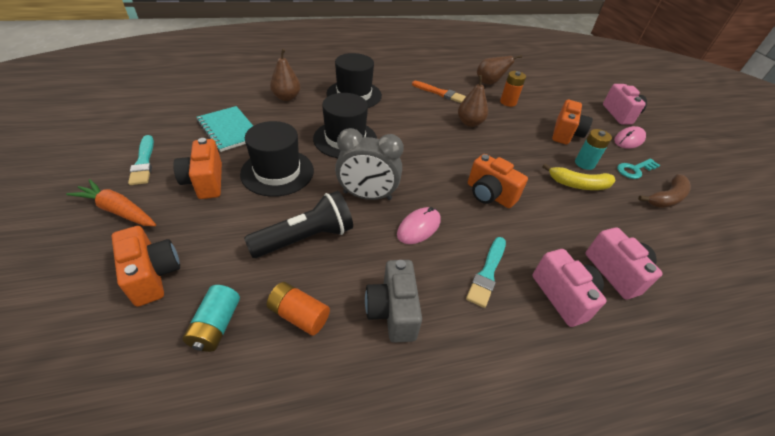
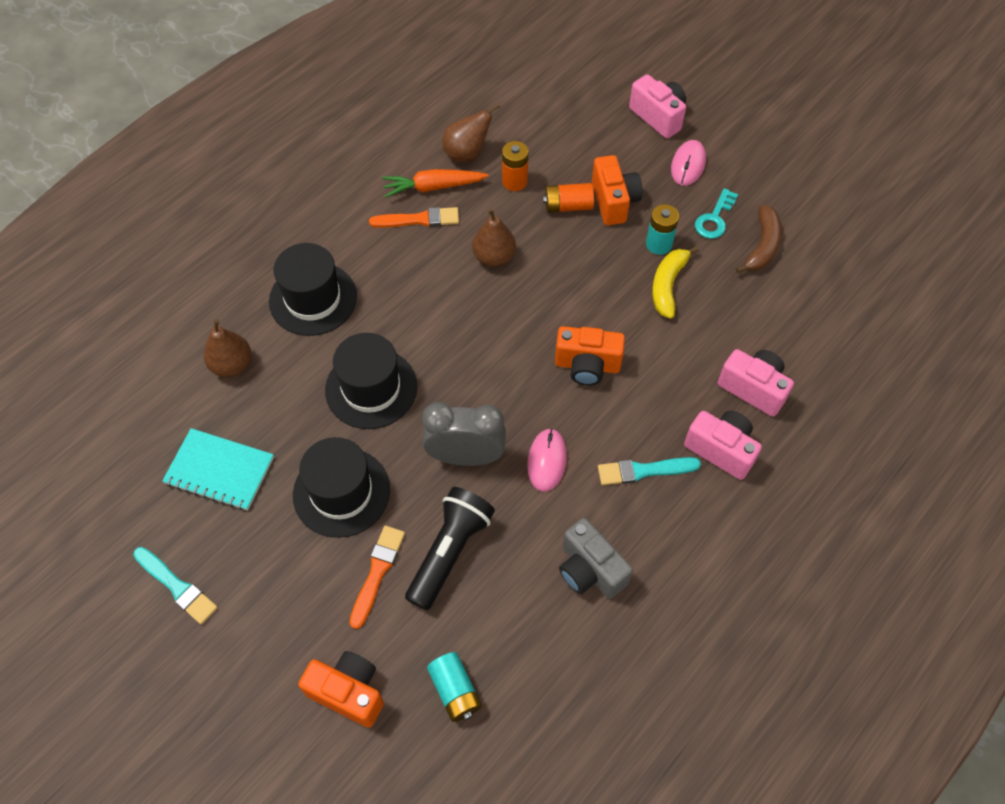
camera: 30 degrees left, 15 degrees up
(118, 210) = (228, 659): orange carrot -> orange carrot (433, 187)
(205, 182) = (277, 561): orange camera -> none
(250, 221) = (377, 572): none -> orange brush
(299, 315) = (515, 631): orange battery -> orange battery (568, 206)
(367, 196) = (465, 456): grey clock -> grey clock turned 150 degrees counterclockwise
(487, 273) = (644, 471): turquoise brush -> turquoise brush turned 90 degrees clockwise
(578, 184) = (668, 285): yellow banana -> yellow banana turned 135 degrees clockwise

